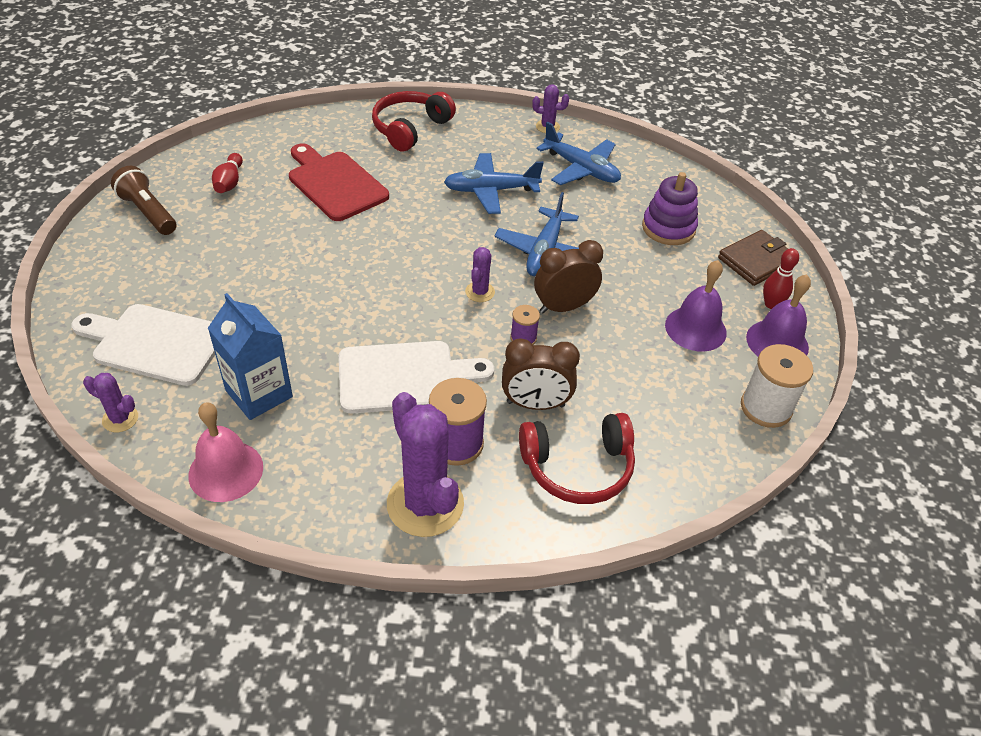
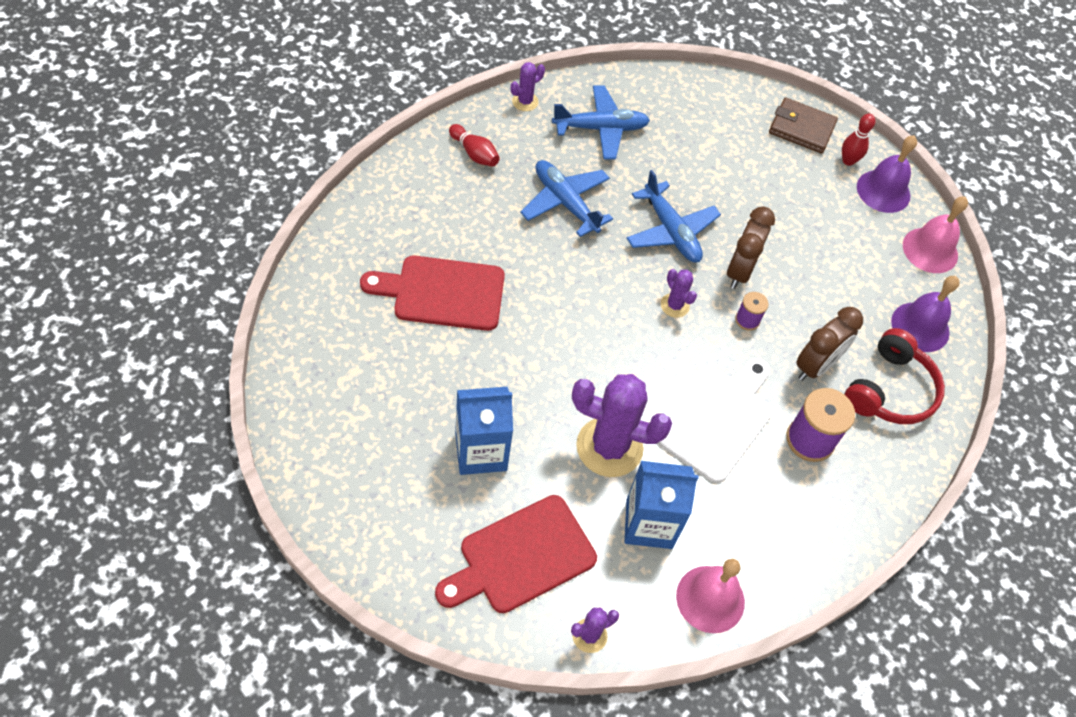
camera: 50 degrees left, 10 degrees up
(148, 212) = (333, 451): brown flashlight -> none
(155, 343) = (521, 556): white cutting board -> red cutting board
(224, 273) = (481, 451): none -> blue carton
(229, 182) = (355, 363): red bowling pin -> red bowling pin (474, 153)
(410, 129) = (424, 186): red headphones -> none
(425, 504) = (847, 499): purple cactus -> purple cactus (609, 447)
(491, 190) = (565, 203): blue plane -> blue plane turned 105 degrees clockwise
(668, 228) = (720, 141): purple stacking toy -> none
(695, 328) = (831, 220): purple bell -> purple bell (920, 327)
(756, 261) = (801, 128): brown wallet -> brown wallet turned 75 degrees counterclockwise
(766, 408) = (930, 250): white spool -> pink bell

